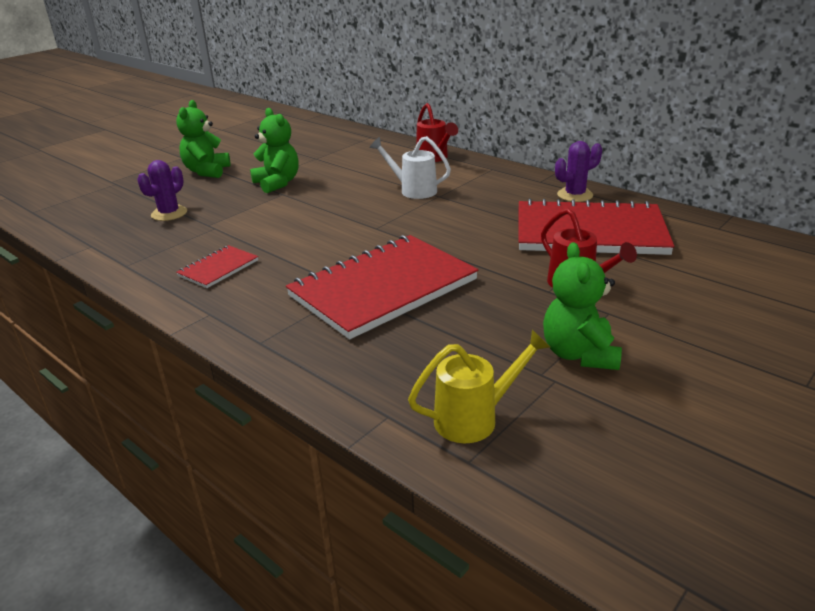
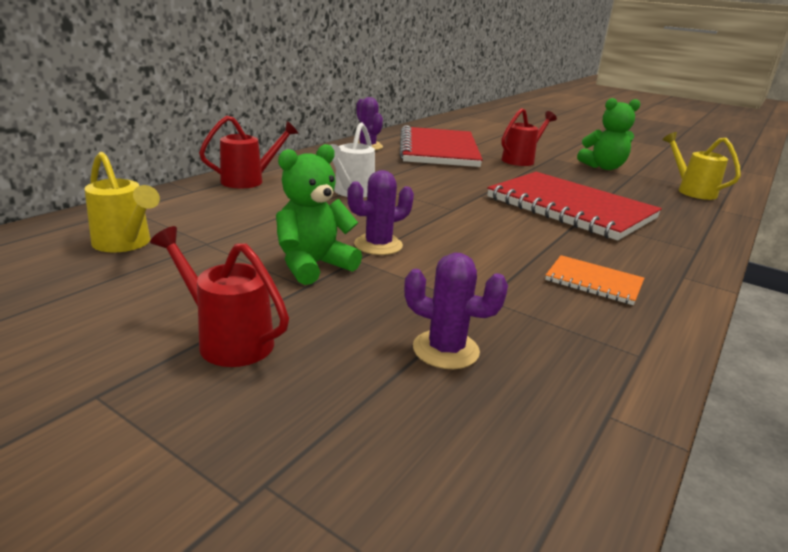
camera: 100 degrees left, 5 degrees down
(207, 171) = (228, 340): green teddy bear -> red watering can
(218, 268) = (593, 282): red notebook -> orange notebook
(303, 199) = (378, 245): none -> purple cactus
(318, 143) = (125, 244): none -> yellow watering can

